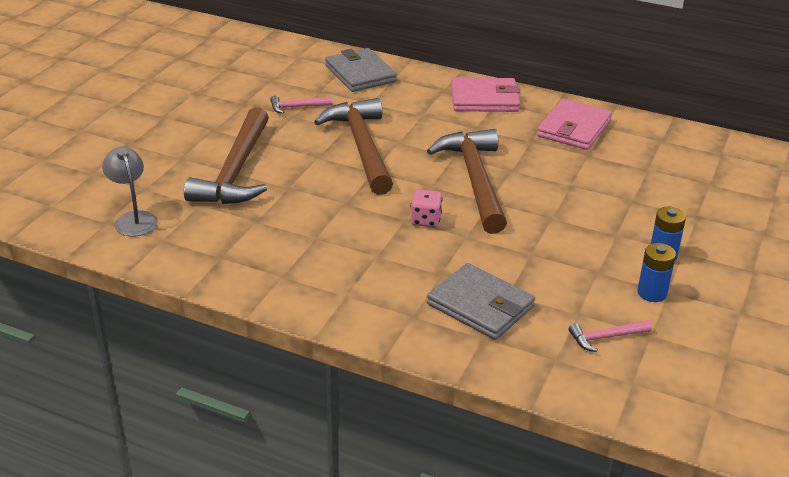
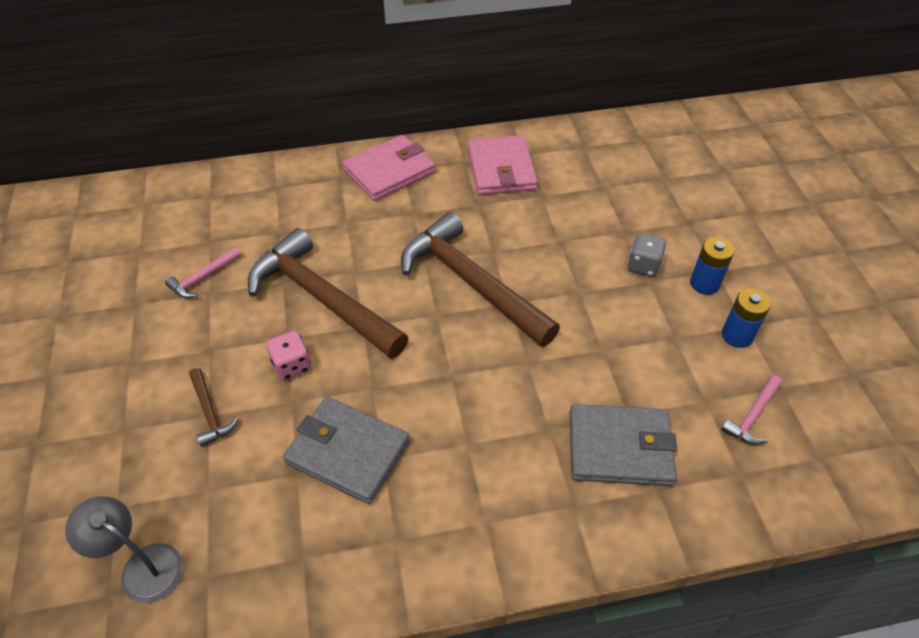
camera: 35 degrees left, 15 degrees up
(235, 171) = (210, 412): brown hammer -> brown hammer, size x0.42
(360, 74) = (234, 196): grey wallet -> grey wallet (348, 452)
(425, 220) = (472, 364): pink dice -> pink dice (292, 365)
(623, 224) = (643, 265): none -> grey dice

